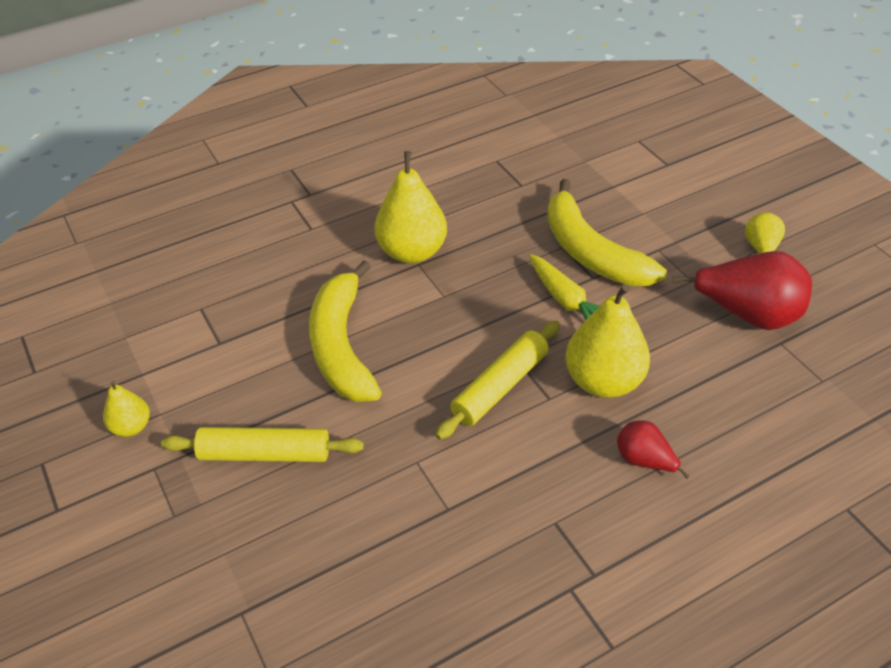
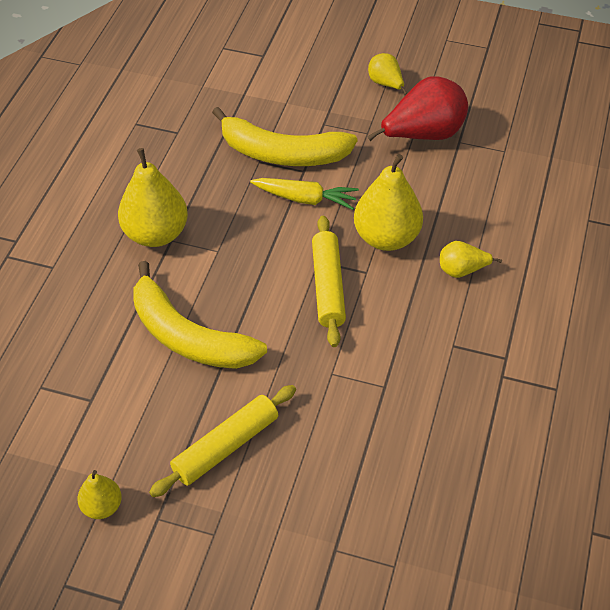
camera: 45 degrees left, 5 degrees up
(644, 460) = (461, 270): red pear -> yellow pear

